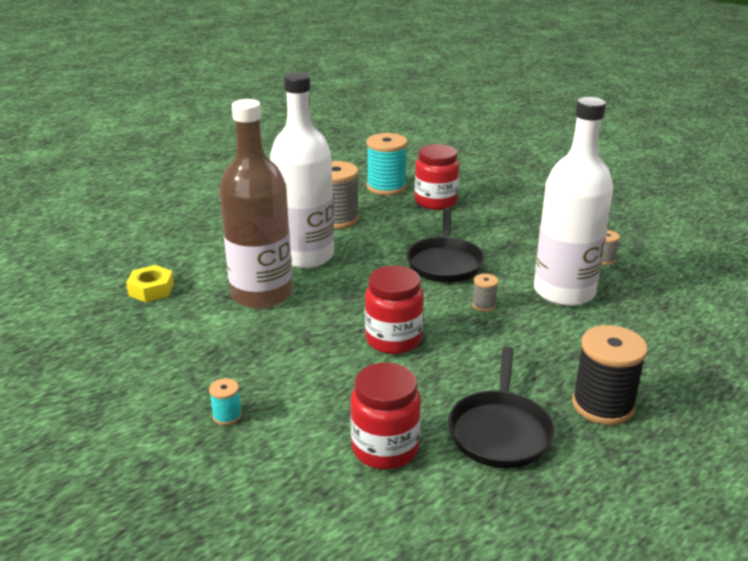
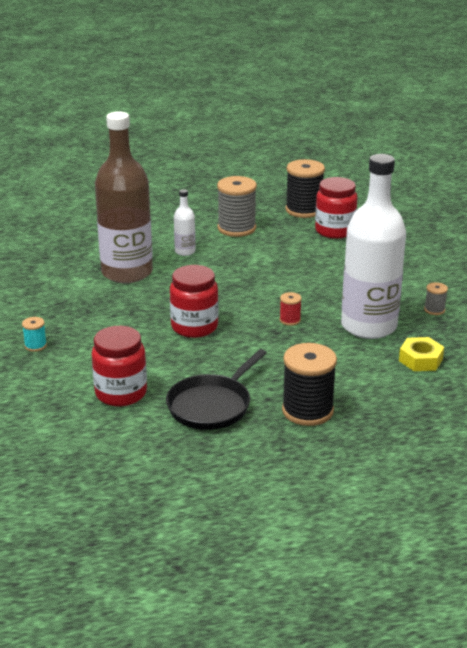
camera: 25 degrees right, 0 degrees up
(151, 289) = (52, 251): yellow nut -> yellow nut (420, 360)
(305, 256) = (185, 251): white bottle -> white bottle, size x0.42
(386, 187) = (304, 210): turquoise spool -> black spool
(445, 263) = (291, 281): black pan -> none
(484, 305) = (290, 320): grey spool -> red spool

